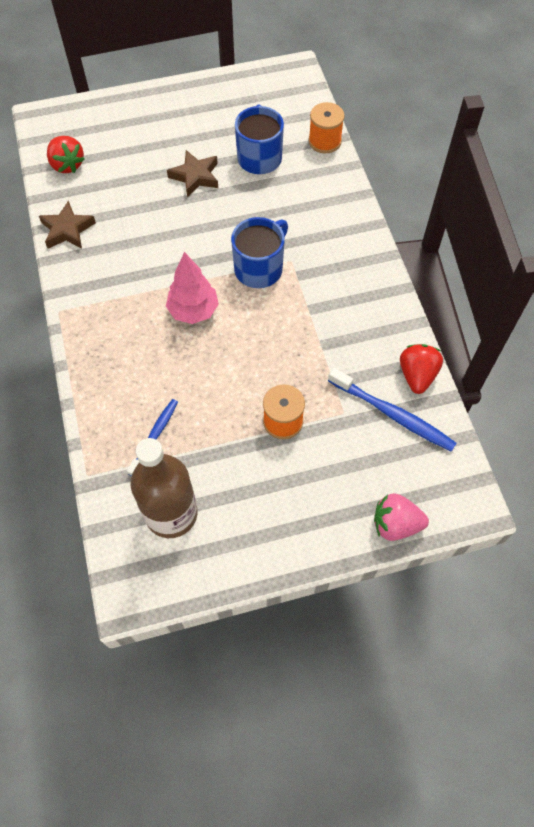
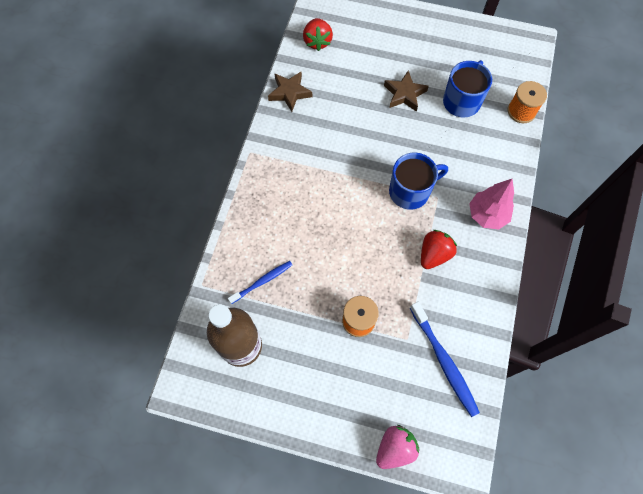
camera: 30 degrees right, 5 degrees up
(193, 311) = (343, 200): pink tree -> pink tree (487, 215)
(395, 524) = (395, 448): pink strawberry -> pink strawberry turned 105 degrees clockwise
(417, 375) = (481, 340): red strawberry -> red strawberry (434, 254)

